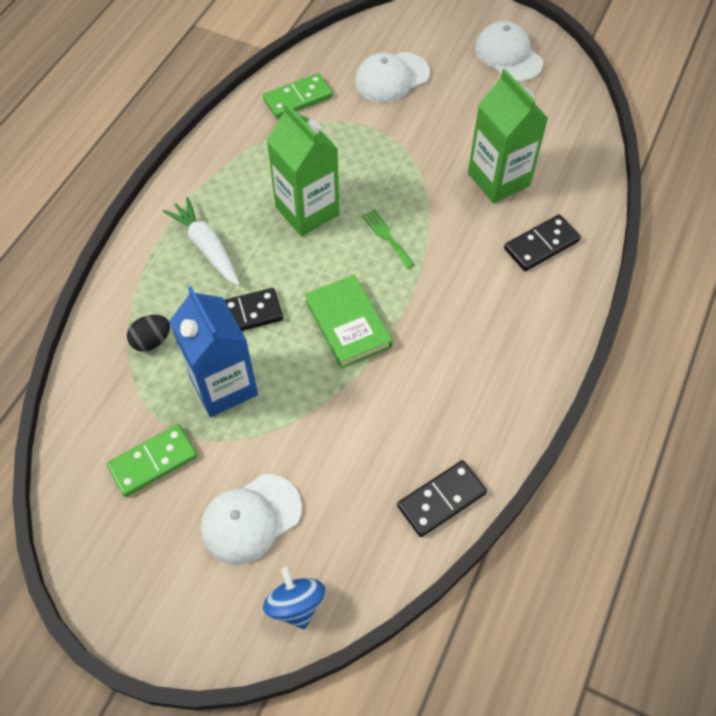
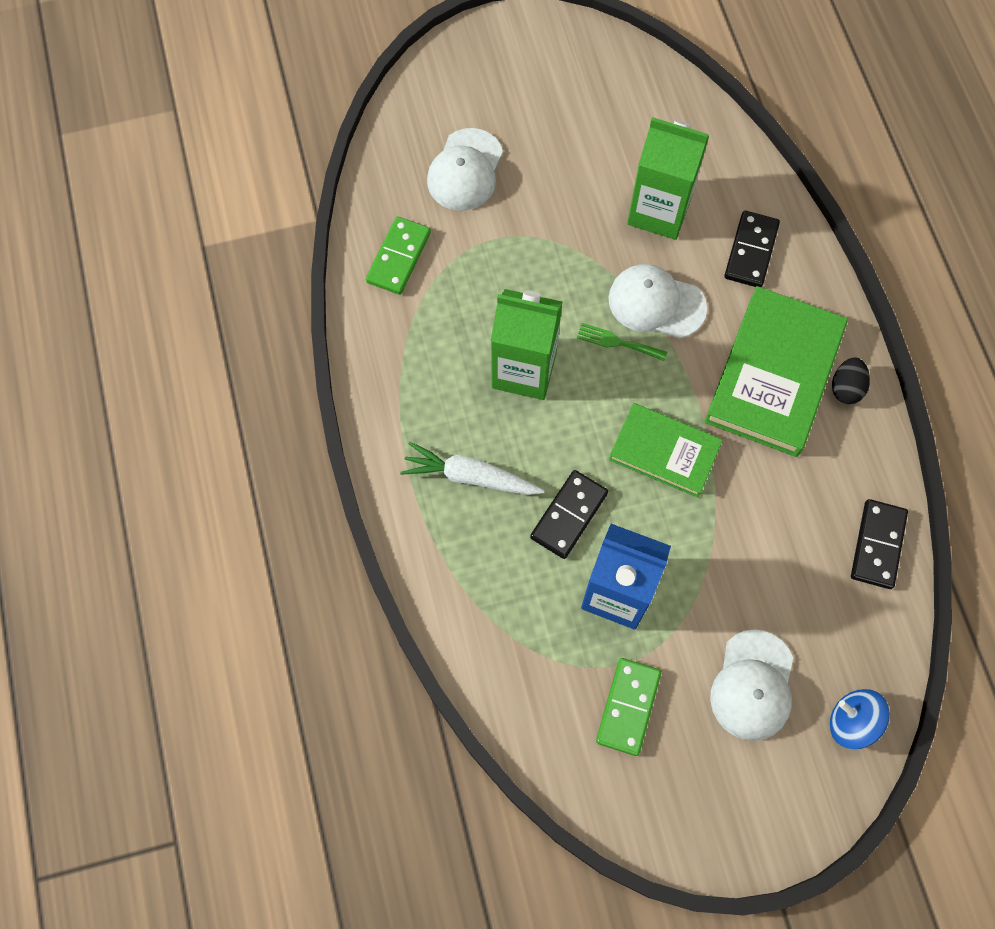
camera: 40 degrees left, 10 degrees up
(152, 341) = (515, 604): black egg -> black egg (846, 388)
(477, 332) = (774, 375): none -> green book
(508, 55) = (549, 68): white cap -> white cap (656, 303)

